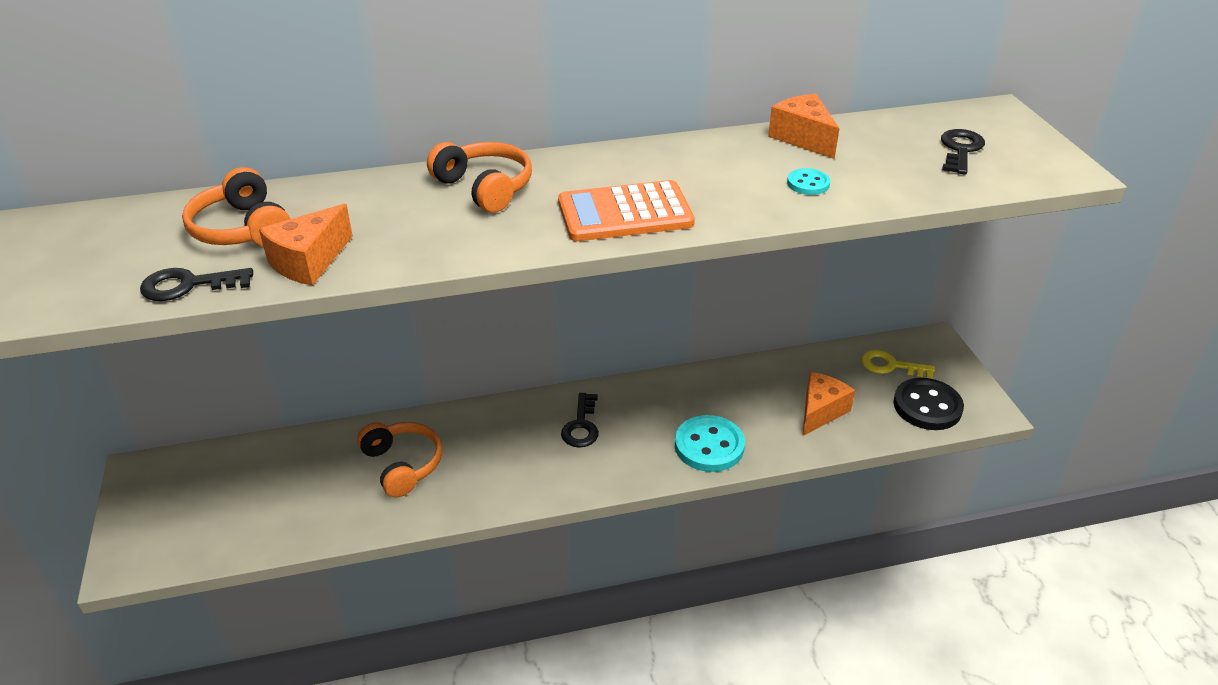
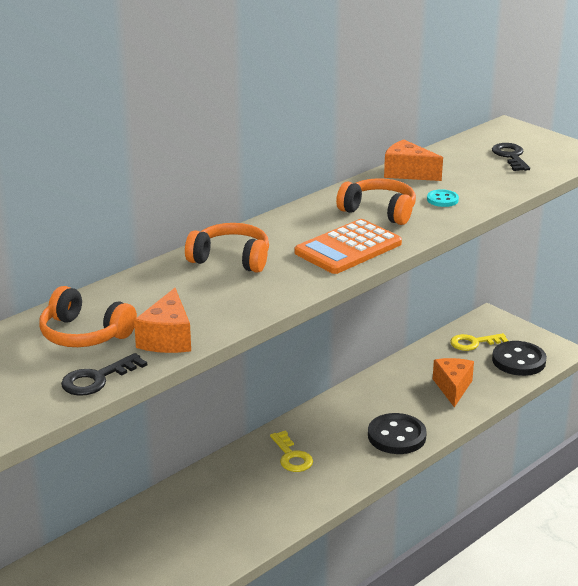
camera: 30 degrees left, 10 degrees down
(402, 465) = (176, 533): orange headphones -> orange headphones (379, 211)
(581, 426) = (291, 456): black key -> yellow key
(709, 446) = (396, 436): turquoise button -> black button

